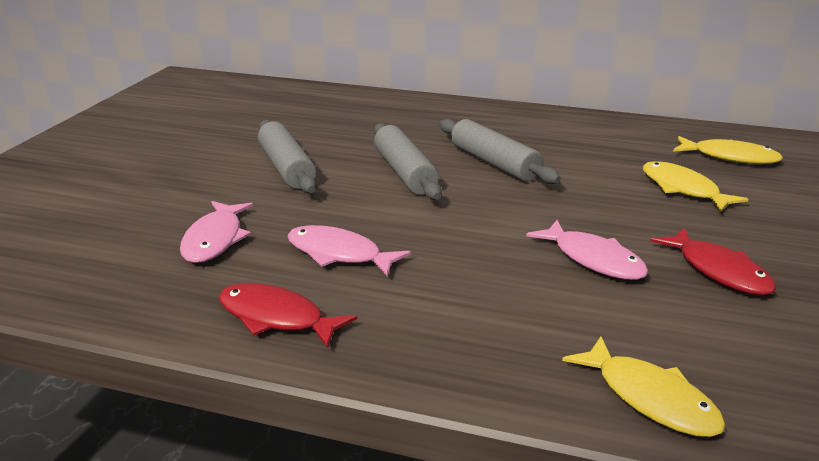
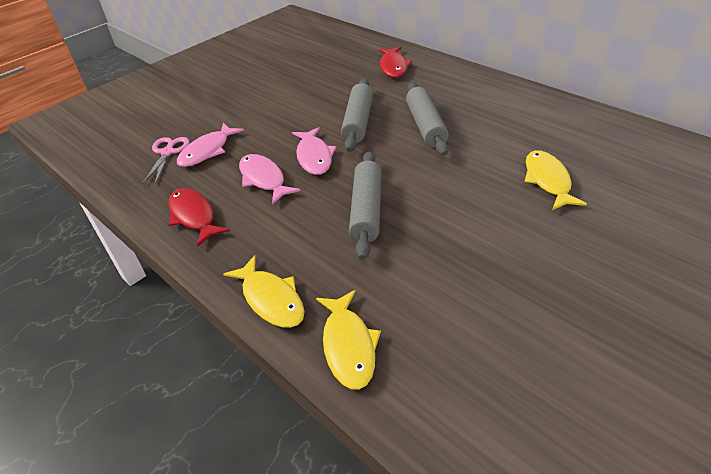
camera: 30 degrees right, 15 degrees up
(147, 254) = (167, 152): none -> pink scissors
(286, 168) = (290, 103): grey rolling pin -> grey rolling pin (366, 210)
(593, 259) = (417, 226): pink fish -> pink fish (314, 157)
(718, 271) = (499, 261): red fish -> red fish (393, 67)
(730, 157) = (622, 158): yellow fish -> yellow fish (271, 299)

